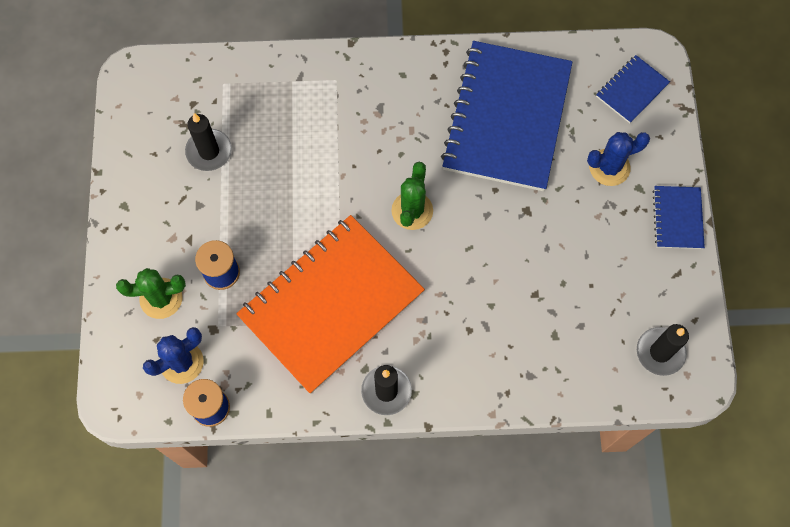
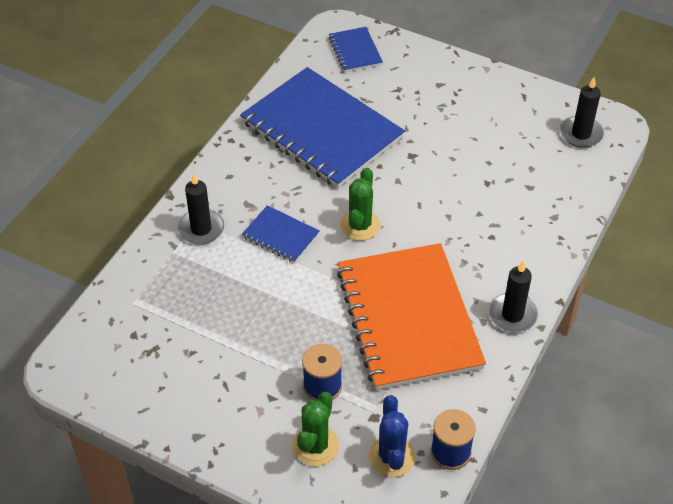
camera: 60 degrees left, 20 degrees down
(209, 151) = (193, 343): black candle -> black candle (201, 229)
(412, 211) = (360, 225): green cactus -> green cactus turned 60 degrees clockwise
(609, 167) = (410, 92): blue cactus -> none
(677, 218) = (479, 75): blue notebook -> blue notebook (280, 235)

